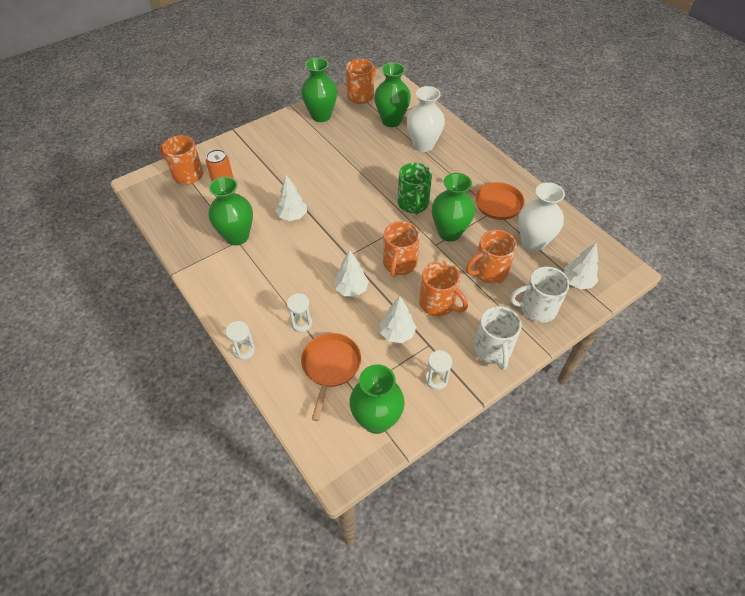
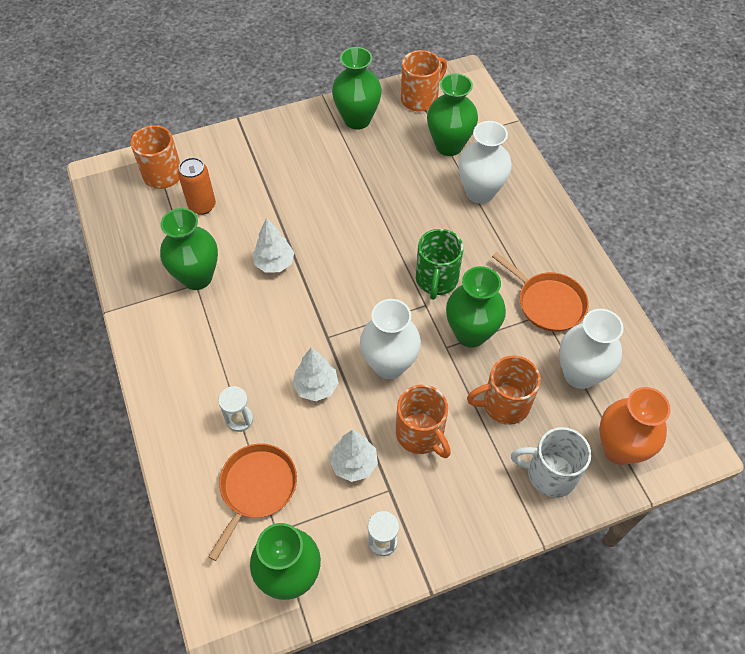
camera: 15 degrees right, 5 degrees up
(244, 350) = (159, 439): white hourglass -> none
(399, 264) = (389, 365): orange mug -> white vase
(493, 350) = (470, 519): white mug -> none
(577, 282) = (619, 448): white tree -> orange vase

